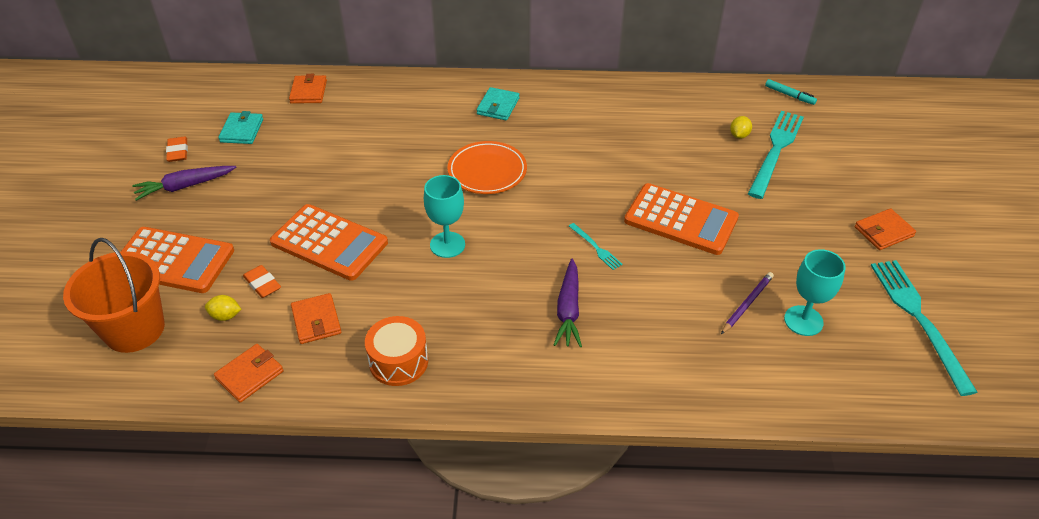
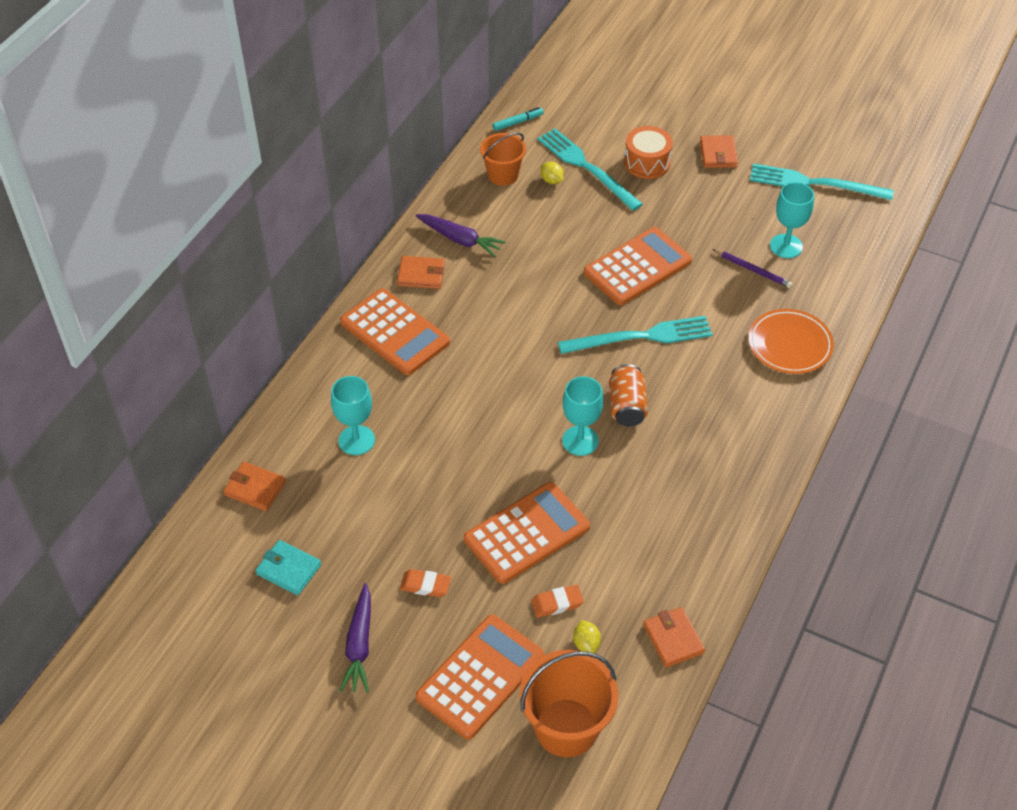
camera: 65 degrees left, 5 degrees up
(178, 152) = (289, 641): orange eraser -> orange eraser (425, 585)
(225, 316) = (586, 644): yellow lemon -> yellow lemon turned 45 degrees counterclockwise
(316, 321) = (629, 570): orange wallet -> orange wallet (421, 275)
(378, 122) = (356, 440): none -> turquoise goblet
(398, 361) = (708, 521): orange drum -> orange drum (647, 163)
(487, 171) = (492, 376): orange plate -> orange plate (789, 345)
(498, 106) = (394, 332): turquoise wallet -> orange calculator
(505, 263) = (627, 406): none -> orange can
(568, 309) = (705, 383): purple carrot -> purple carrot (460, 239)
(596, 248) = (641, 337): turquoise fork -> turquoise fork, size x2.17
(718, 107) = (503, 175): none -> orange bucket
(747, 304) = (753, 270): purple pencil -> purple pencil turned 150 degrees clockwise

